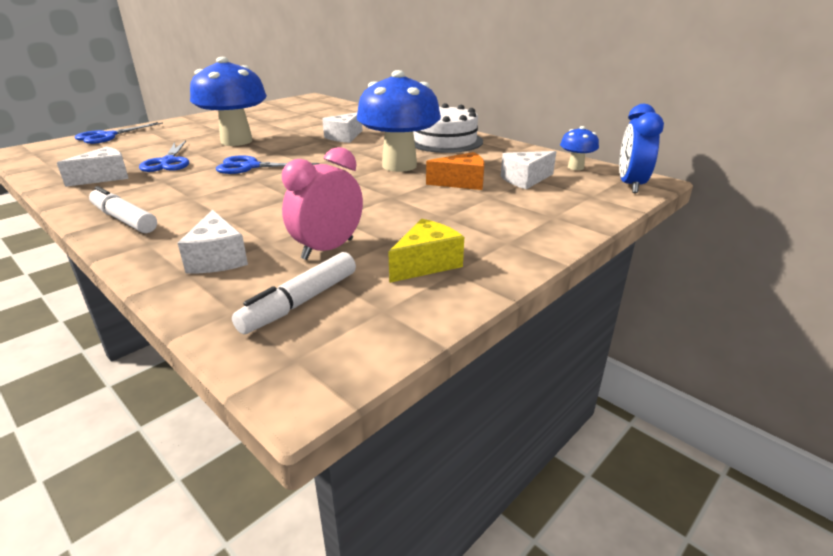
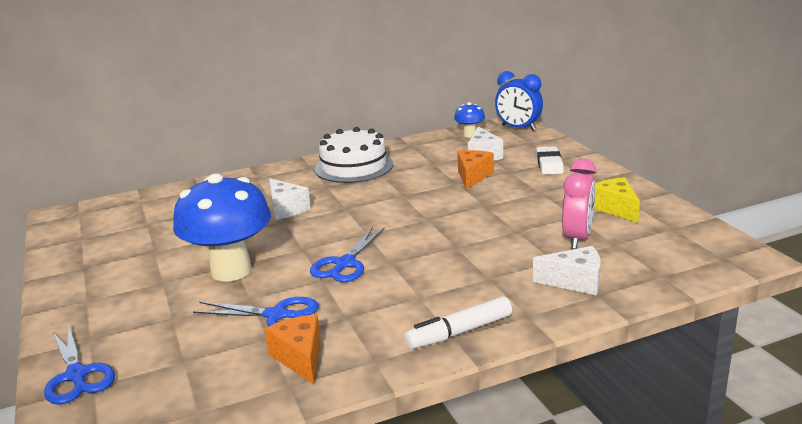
camera: 65 degrees left, 5 degrees down
(104, 177) = (300, 357): white cheese -> orange cheese
(300, 302) = (656, 253): white marker -> none
(328, 249) = (577, 238): pink clock -> pink clock turned 135 degrees counterclockwise
(399, 165) = (408, 194): blue mushroom -> none
(534, 213) = (549, 164): none -> white eraser

